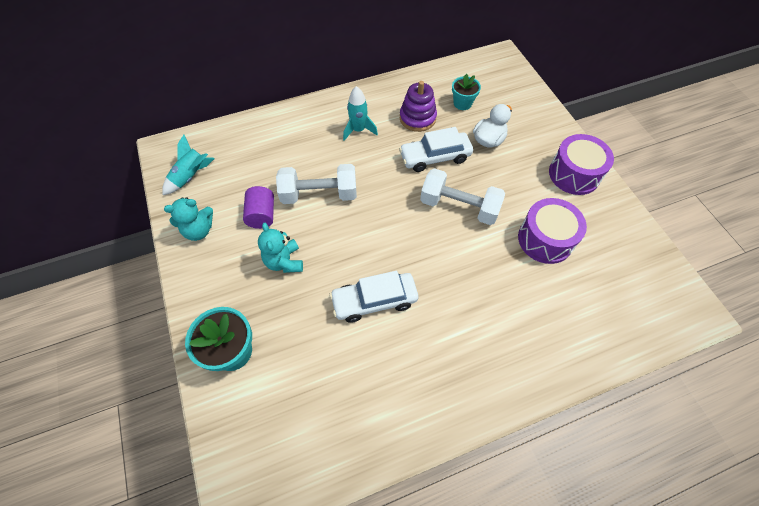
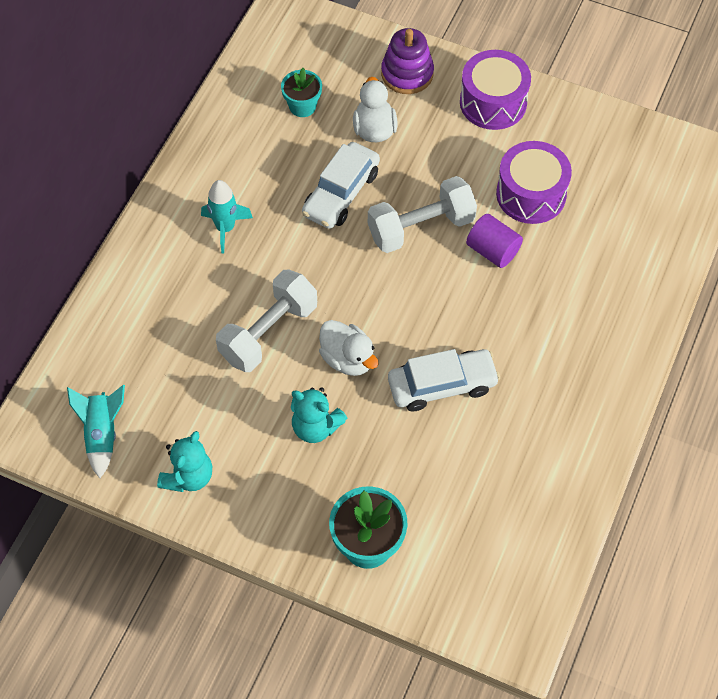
camera: 45 degrees left, 0 degrees up
(262, 215) = (235, 404): purple cylinder -> purple cylinder (492, 251)
(341, 241) = (348, 359): none -> white duck
(374, 300) = (442, 385): white car -> white car turned 135 degrees counterclockwise
(417, 118) = (273, 162): purple stacking toy -> purple stacking toy (407, 74)

